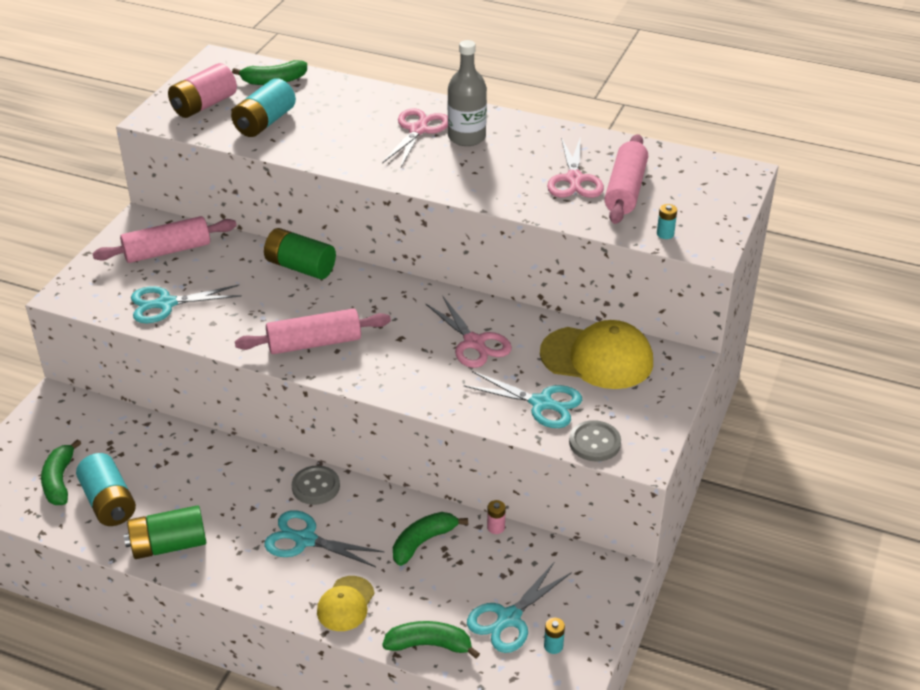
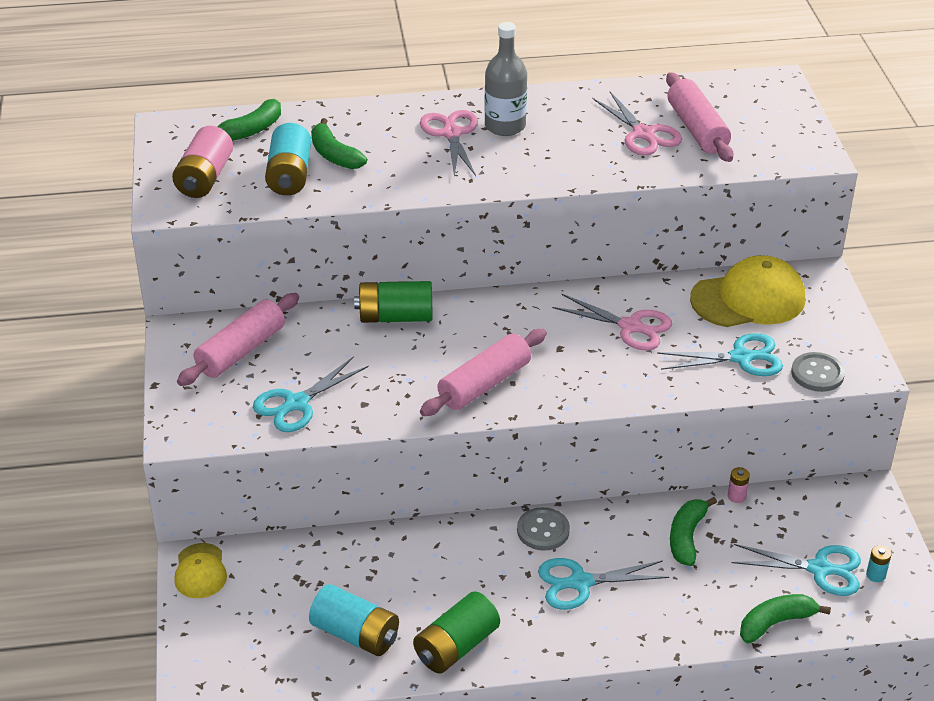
camera: 30 degrees left, 0 degrees up
(59, 481) = (282, 636): green banana -> green banana (334, 155)
(345, 604) = (671, 622): yellow cap -> yellow cap (200, 571)
(509, 618) = (819, 569): turquoise scissors -> turquoise scissors turned 90 degrees counterclockwise
(665, 234) = (770, 157): turquoise battery -> none

